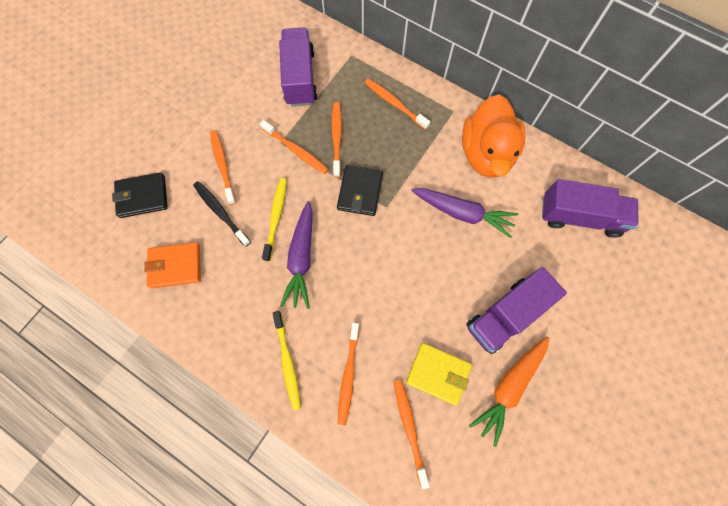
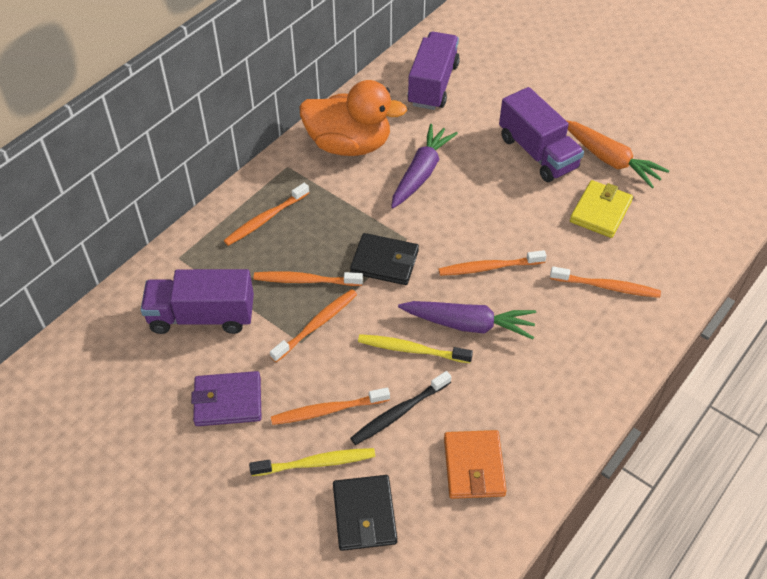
camera: 85 degrees left, 20 degrees down
(230, 104) = (228, 401): none -> purple wallet
(287, 362) = (595, 343): yellow toothbrush -> yellow toothbrush (316, 463)
(409, 428) = (657, 239): orange toothbrush -> orange toothbrush (489, 267)

